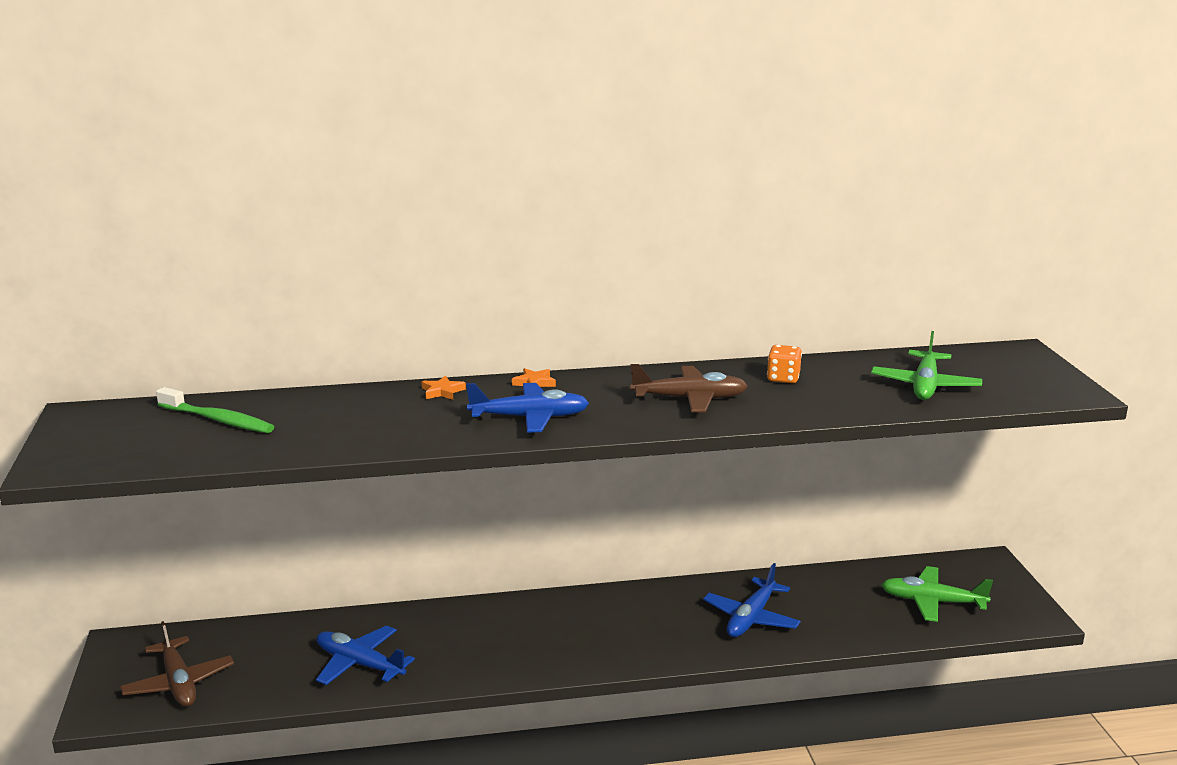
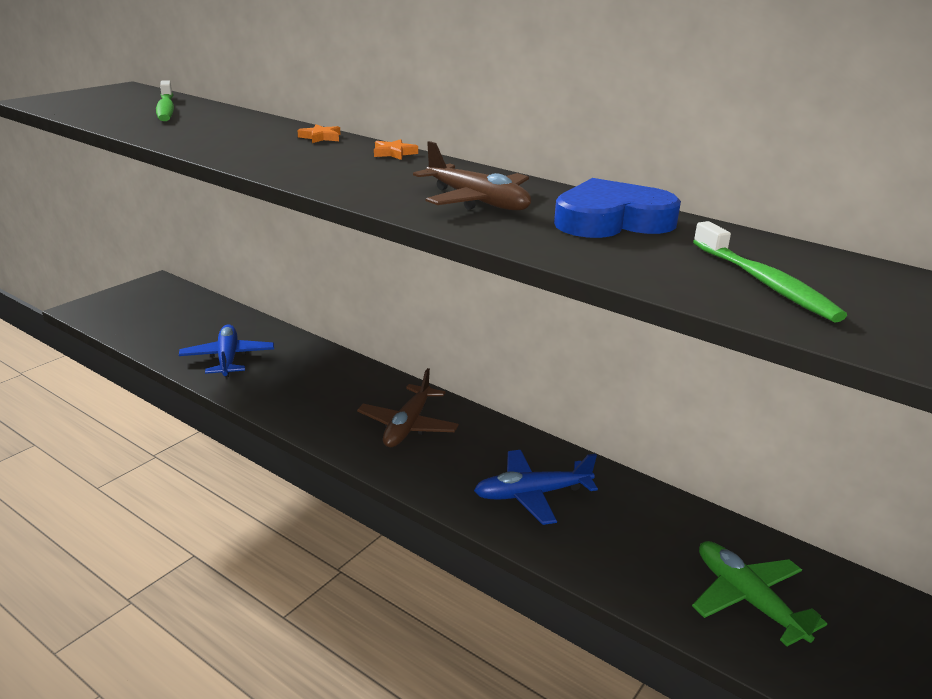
camera: 45 degrees right, 5 degrees up
(179, 683) = (137, 316): brown plane -> brown plane (408, 426)
(530, 418) = (322, 167): blue plane -> none
(783, 378) = (611, 220): orange dice -> blue heart
(925, 386) = (765, 283): green plane -> green toothbrush

